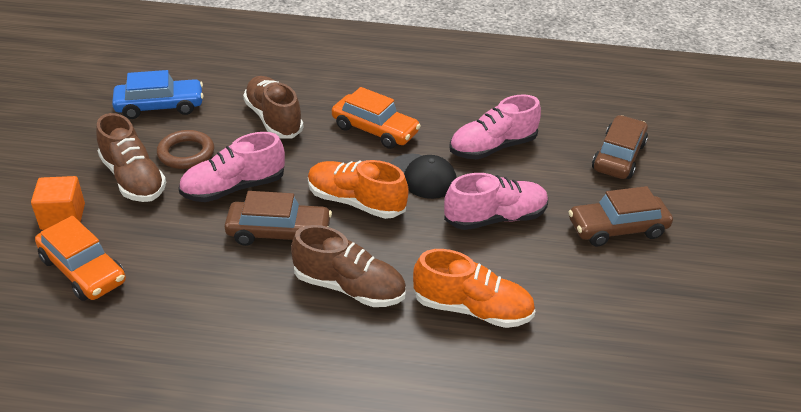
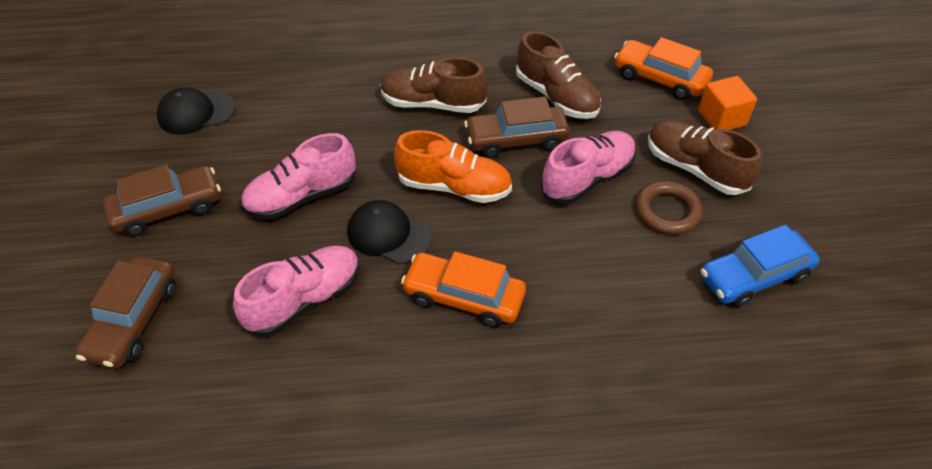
camera: 170 degrees right, 10 degrees up
(273, 119) = (600, 287): brown shoe -> brown shoe (556, 96)
(472, 309) = (323, 105): orange shoe -> none
(617, 325) = (196, 113): none -> black cap

